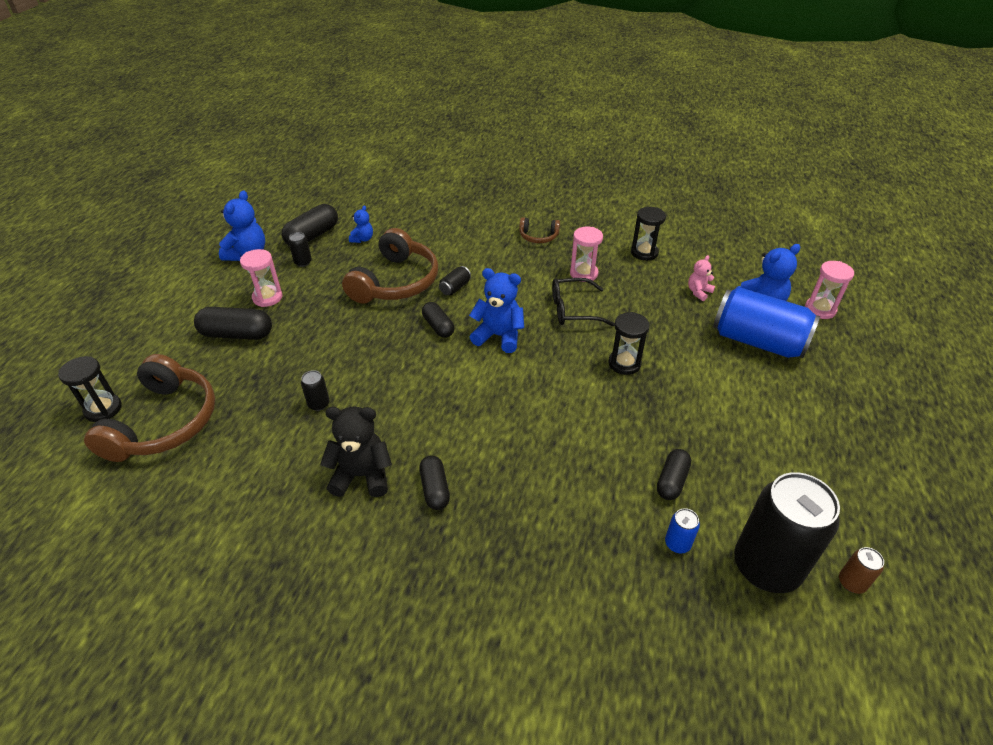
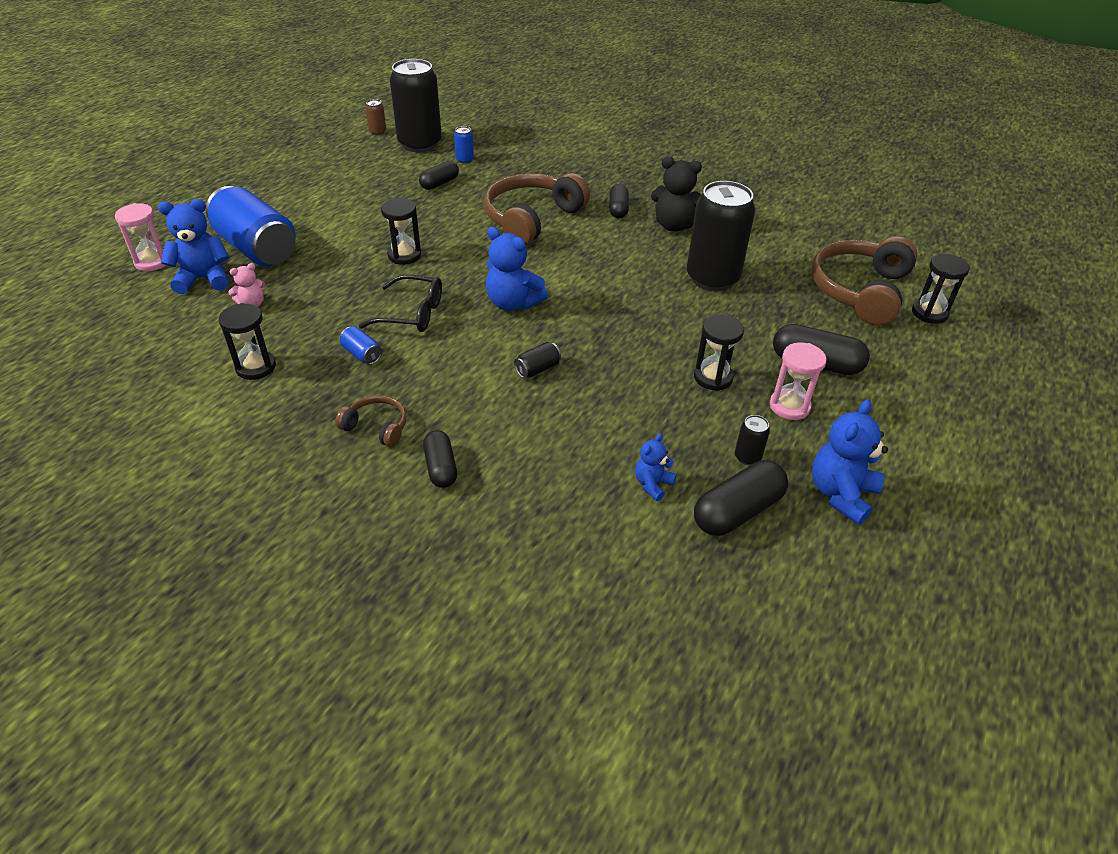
camera: 165 degrees left, 0 degrees up
(318, 404) = (712, 278): black can -> black can, size x2.50
(323, 307) = (713, 377): none -> black hourglass
(396, 282) = (613, 394): brown headphones -> brown headphones (532, 219)
(438, 326) = (575, 326): black capsule -> black capsule (440, 467)
(583, 274) = (362, 354): pink hourglass -> blue can

